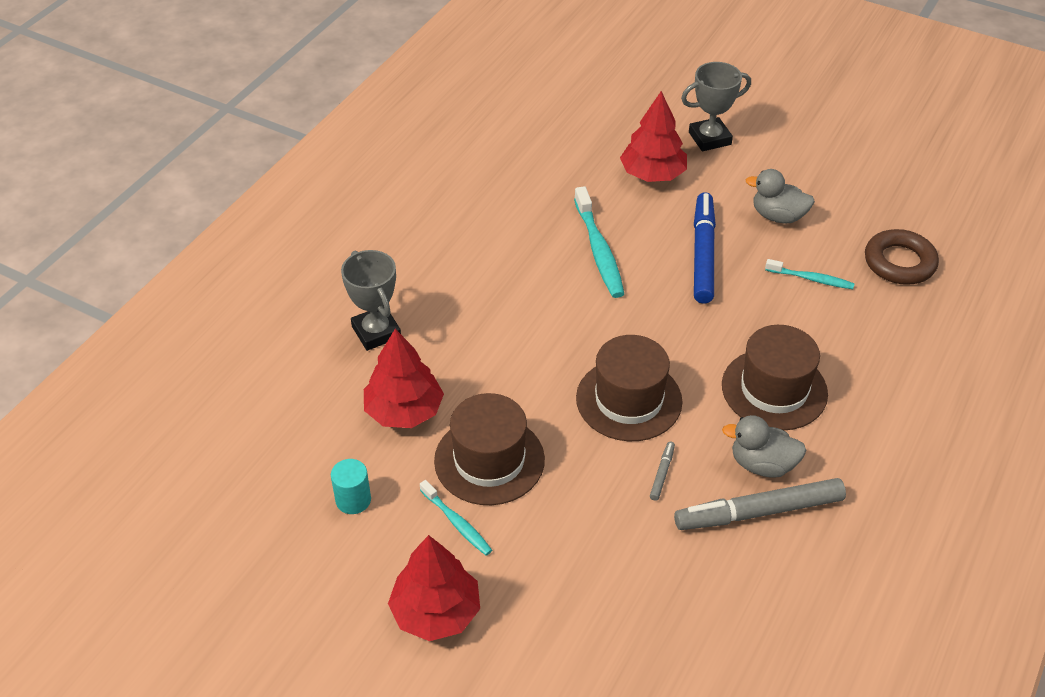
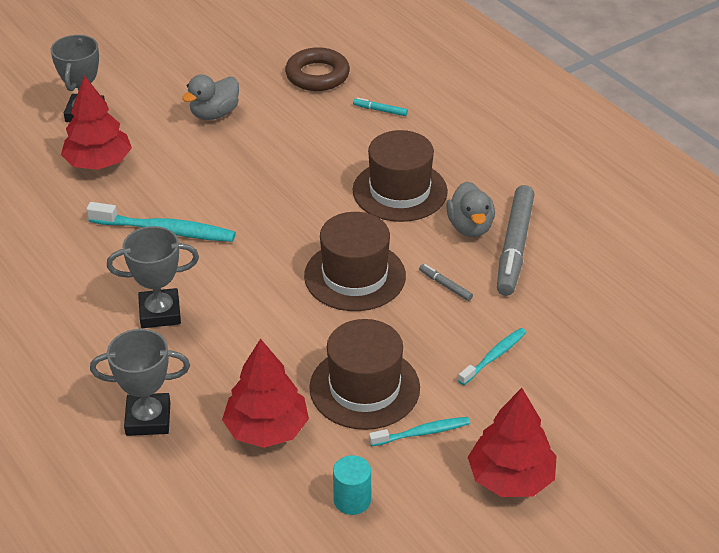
camera: 65 degrees left, 5 degrees down
(498, 289) = (160, 313): none -> grey trophy
(702, 254) = (222, 171): blue marker -> none
(762, 464) = (470, 227): grey duck -> grey duck turned 45 degrees counterclockwise
(811, 279) = (299, 125): turquoise toothbrush -> turquoise toothbrush (494, 356)
(886, 329) = (380, 110): none -> turquoise marker

